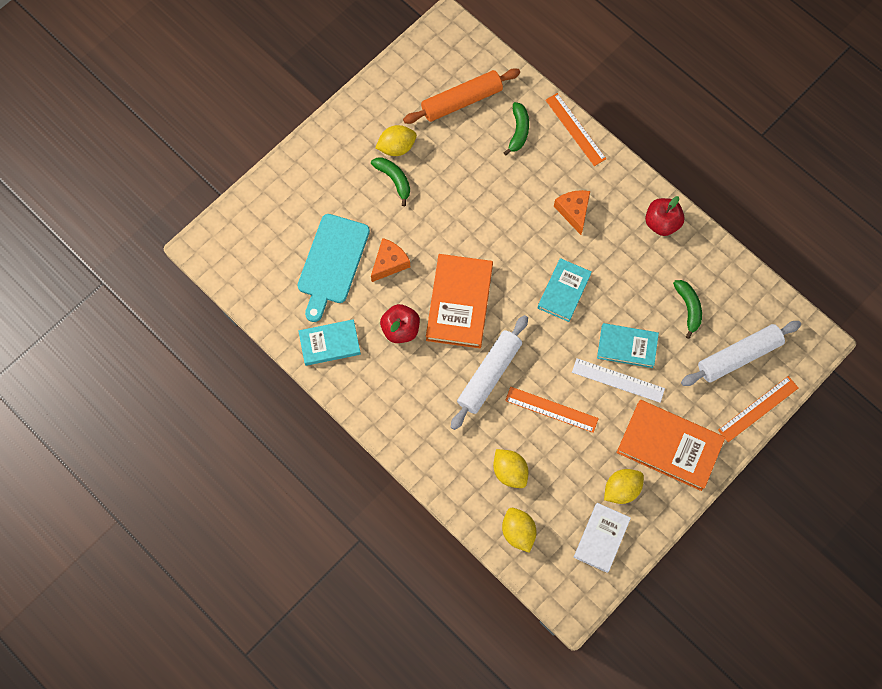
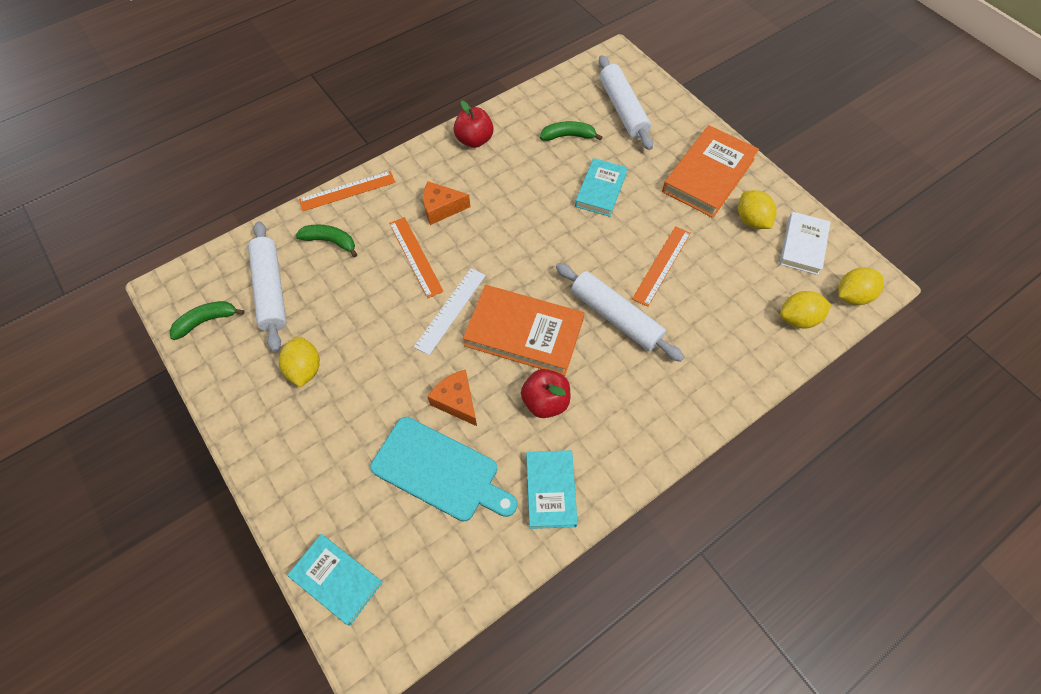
camera: 80 degrees left, 10 degrees down
(394, 180) = (347, 379): green banana -> green banana (206, 321)
(461, 101) = (271, 290): orange rolling pin -> white rolling pin
(509, 471) = (729, 315): yellow lemon -> yellow lemon (852, 296)
(564, 291) = (530, 232): turquoise book -> turquoise book (337, 579)
(601, 538) = (803, 245): white book -> white book turned 75 degrees clockwise
(618, 380) = (636, 203): white ruler -> white ruler (450, 310)
(758, 409) = (676, 105): orange ruler -> orange ruler (415, 256)

